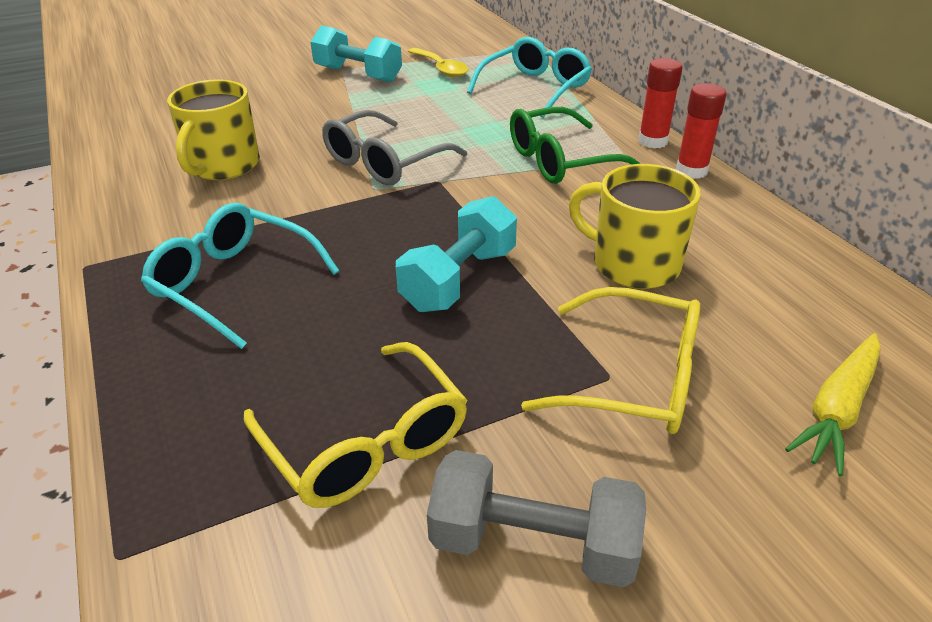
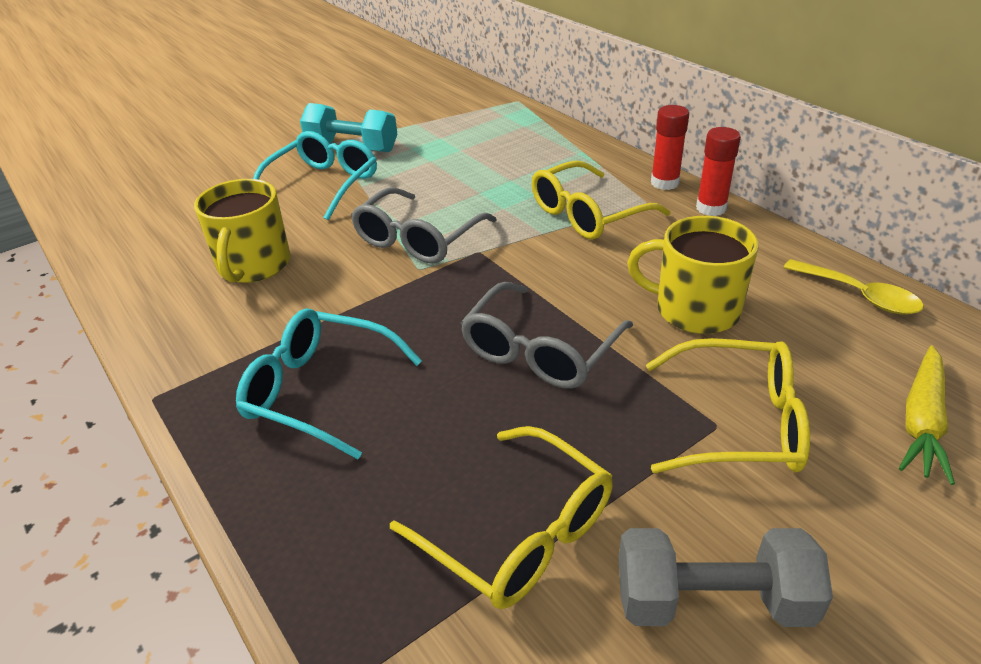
camera: 10 degrees left, 0 degrees up
(441, 68) = (433, 131): yellow spoon -> yellow spoon (858, 295)
(459, 279) = (540, 351): turquoise dumbbell -> grey glasses
(535, 88) = (533, 141): turquoise glasses -> turquoise glasses (323, 184)
(560, 161) = (587, 214): green glasses -> yellow glasses

